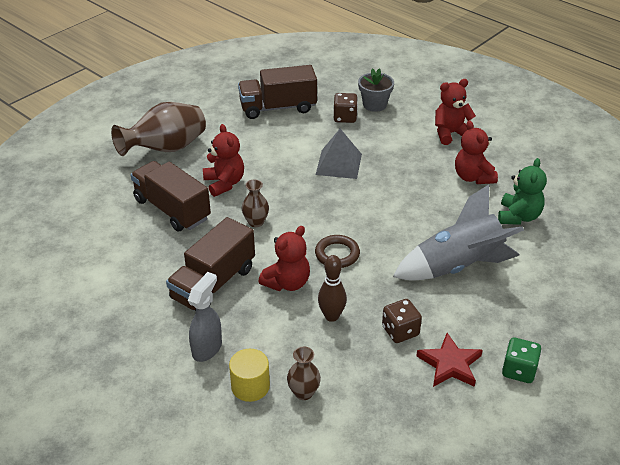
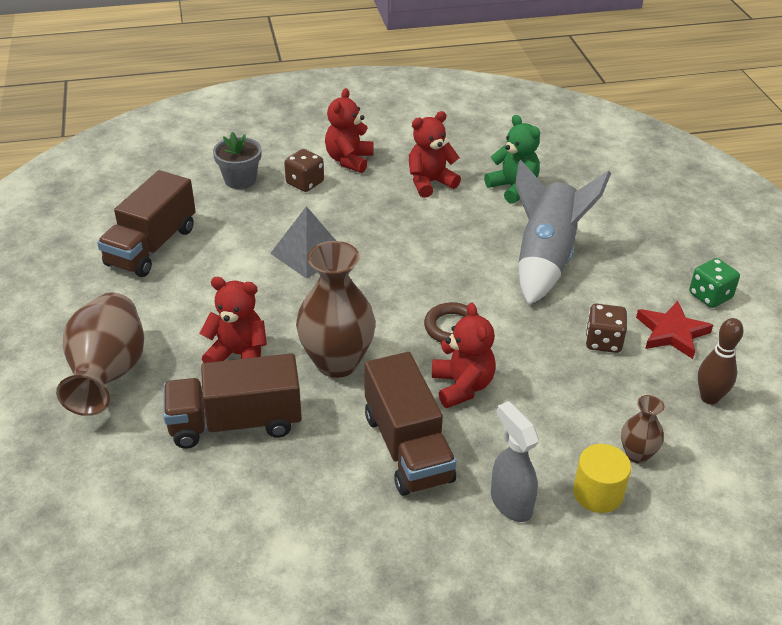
camera: 55 degrees left, 0 degrees up
(256, 222) = (337, 362): brown vase -> brown vase, size x2.02
(331, 316) = (542, 378): brown bowling pin -> brown bowling pin (709, 398)
(345, 117) = (235, 209): brown dice -> brown dice (305, 183)
(473, 177) = (430, 183): red teddy bear -> red teddy bear turned 135 degrees clockwise

